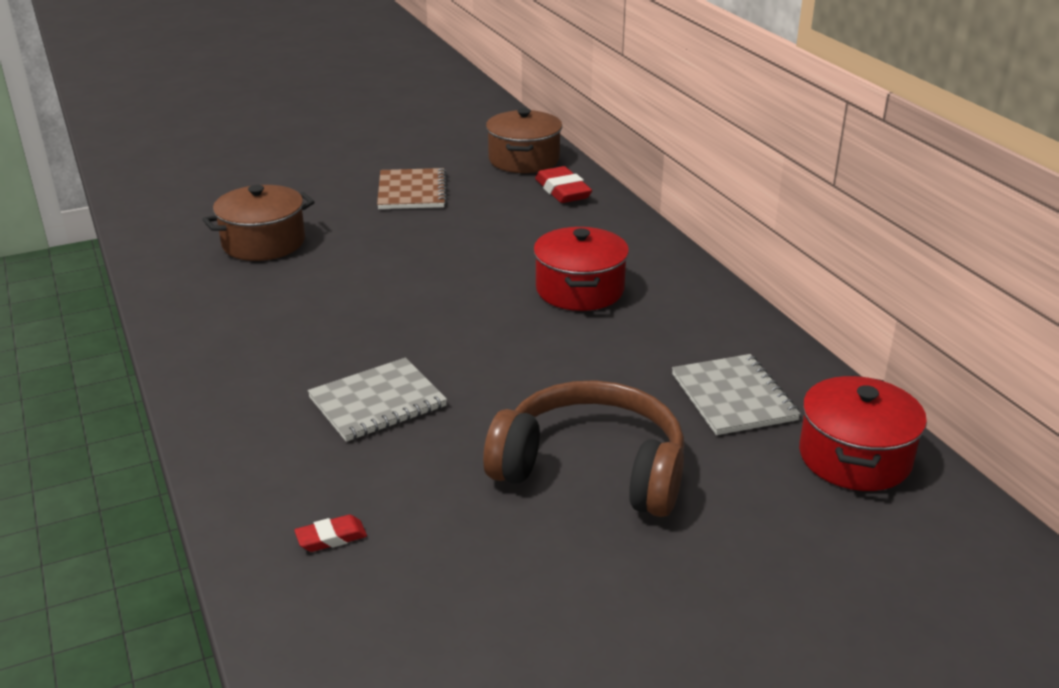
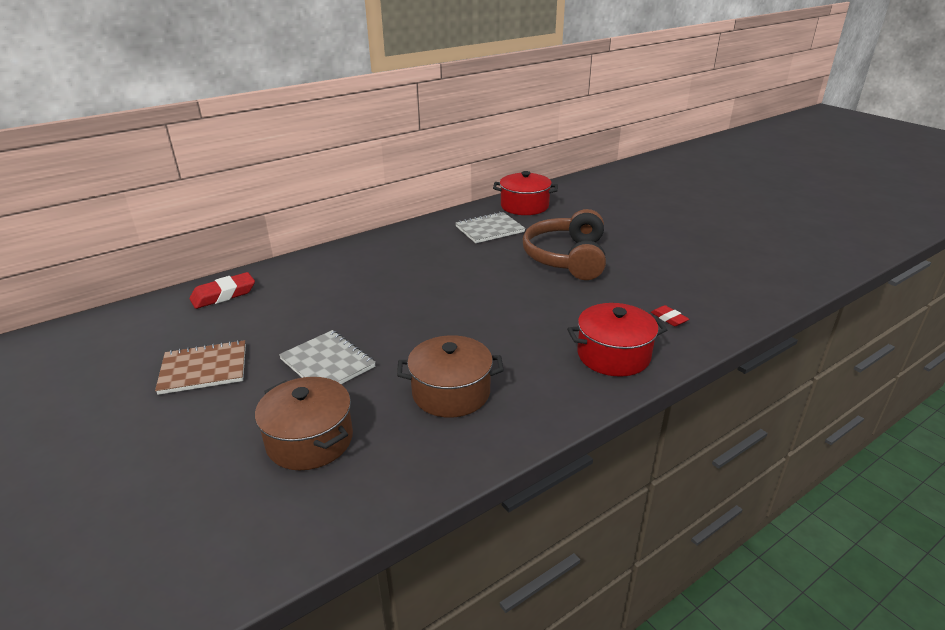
camera: 100 degrees left, 0 degrees up
(377, 402) = (543, 326): grey notebook -> grey notebook (328, 363)
(524, 160) = (149, 319): brown pot -> brown pot (451, 393)
(580, 290) = (386, 275): red pot -> red pot (613, 355)

